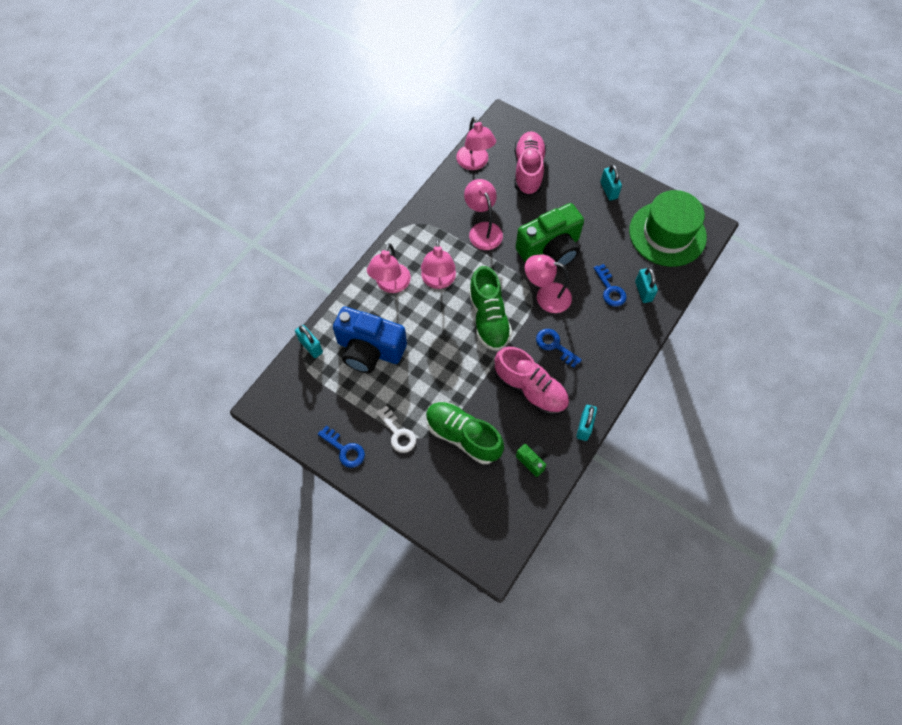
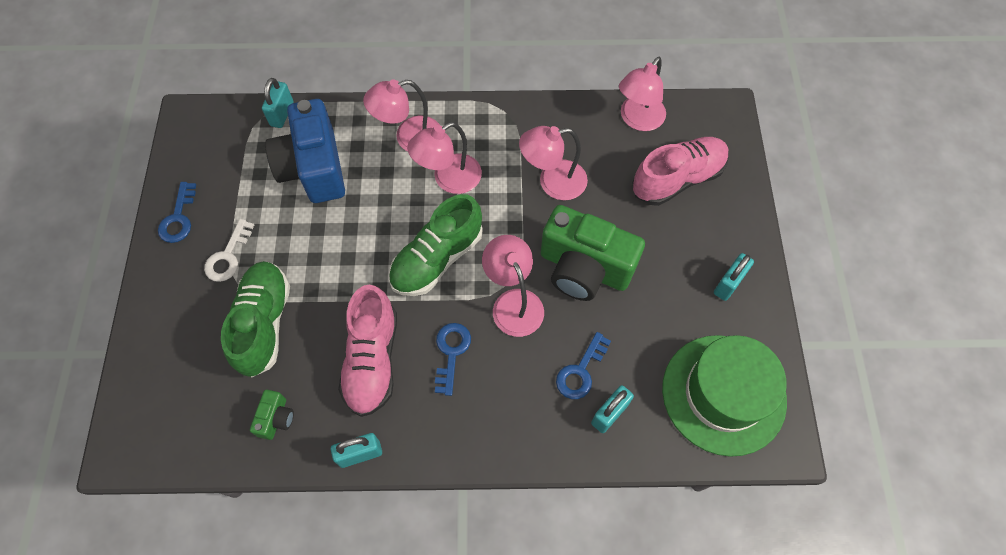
camera: 55 degrees right, 0 degrees up
(483, 230) = (552, 182): pink lamp -> pink lamp turned 135 degrees counterclockwise

